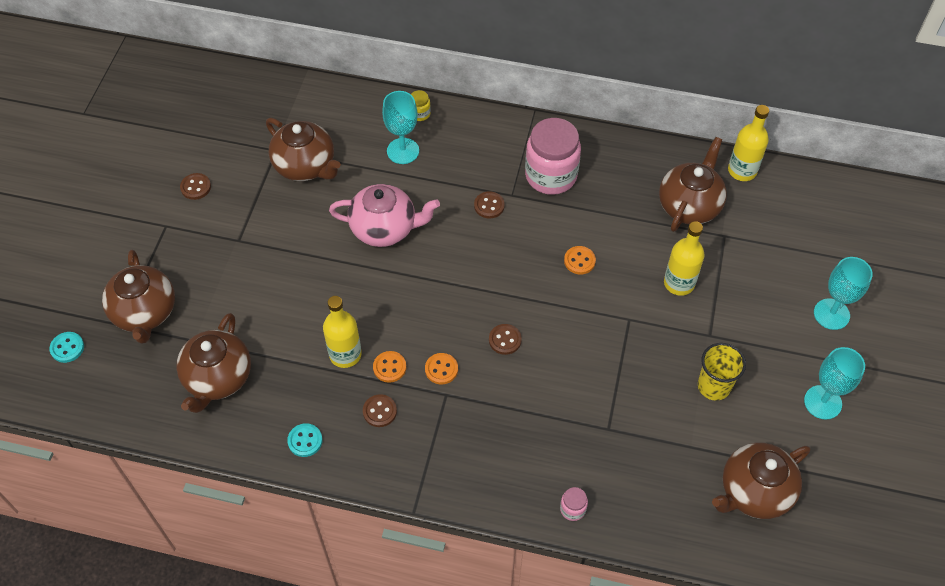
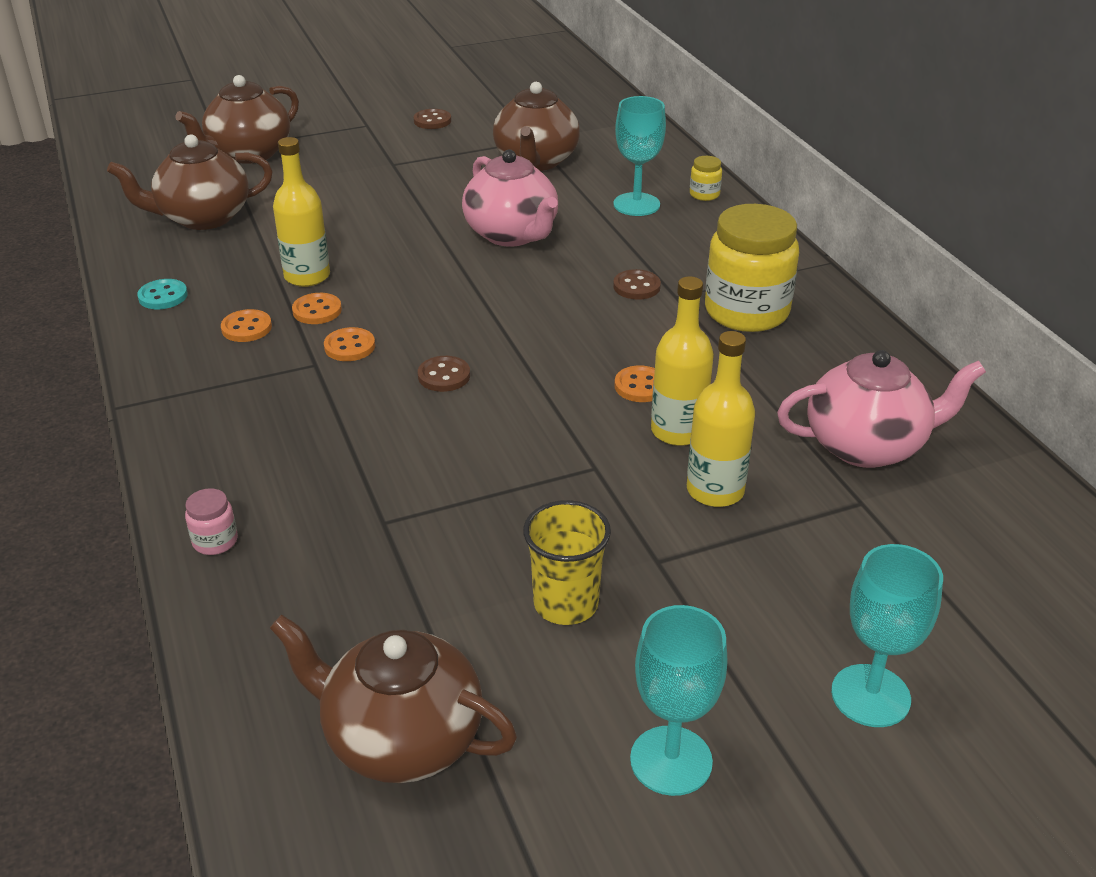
camera: 55 degrees right, 20 degrees down
(67, 348) = (170, 136): turquoise button -> none
(380, 411) = (246, 328): brown button -> orange button
(551, 175) = (746, 312): pink jar -> yellow jar
(689, 205) = (866, 446): brown teapot -> pink teapot
(742, 171) = (1007, 473): yellow bottle -> yellow bottle (678, 431)

